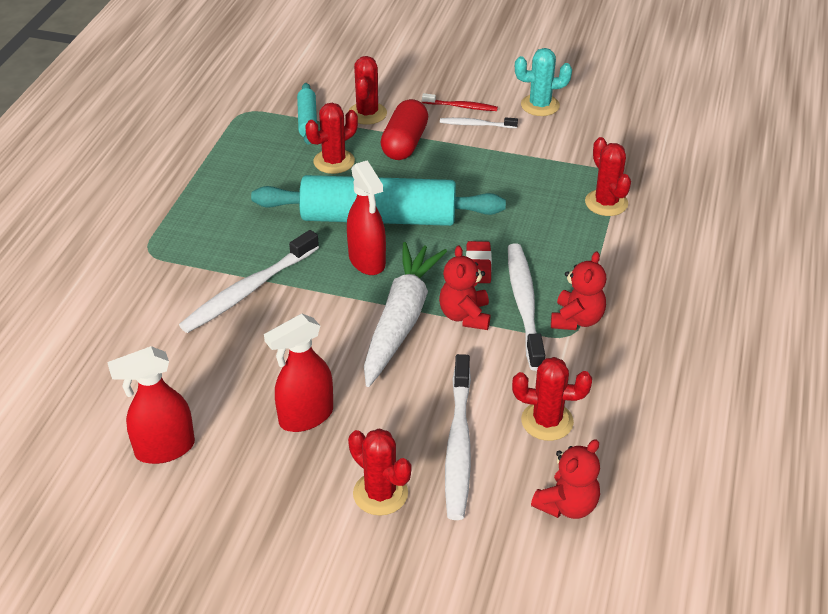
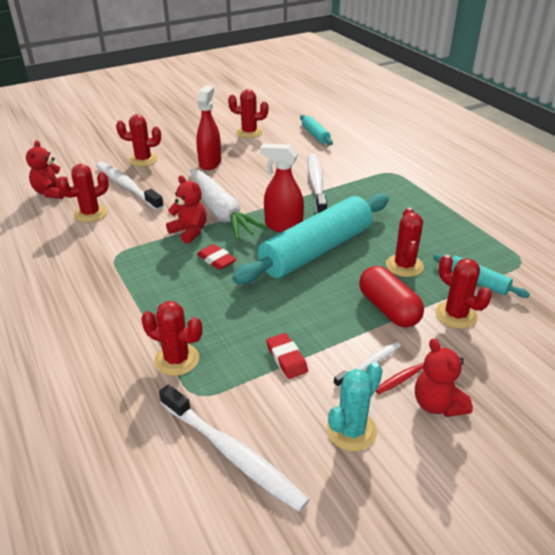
camera: 135 degrees right, 5 degrees down
(101, 374) = (315, 135): none -> turquoise rolling pin
(164, 449) = (249, 132): red spray bottle -> red cactus
(524, 304) = (161, 255): white toothbrush -> white toothbrush (233, 454)
(526, 158) = (286, 358): none -> red eraser
(576, 320) = (119, 265): red teddy bear -> red teddy bear (437, 404)

